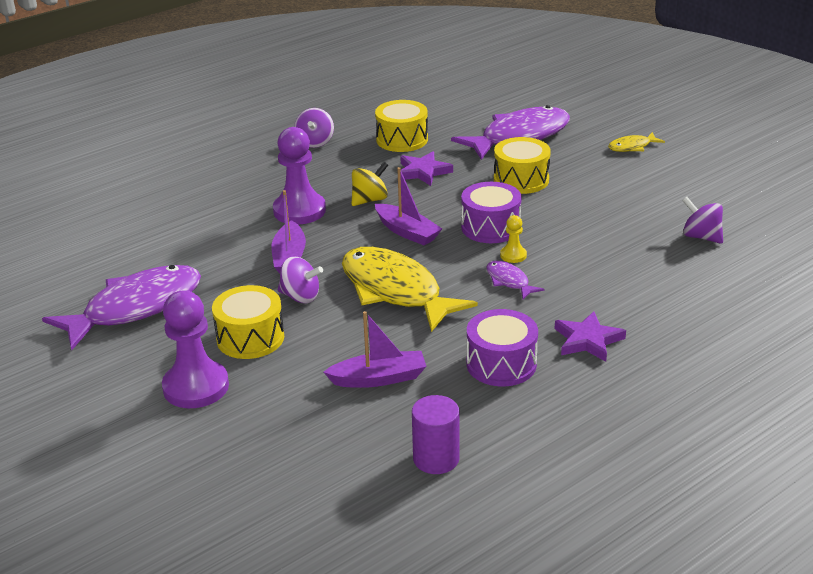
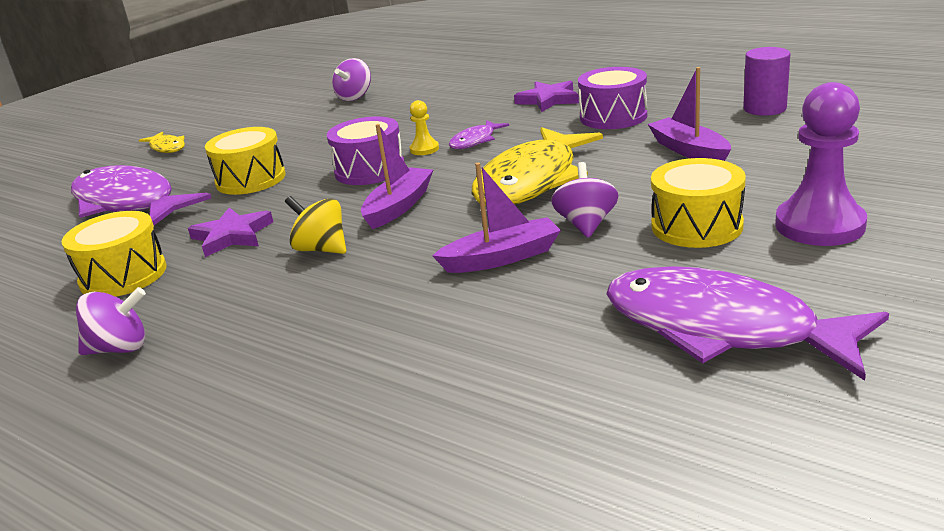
camera: 105 degrees left, 5 degrees down
(299, 210) = (368, 290): purple pawn -> none

